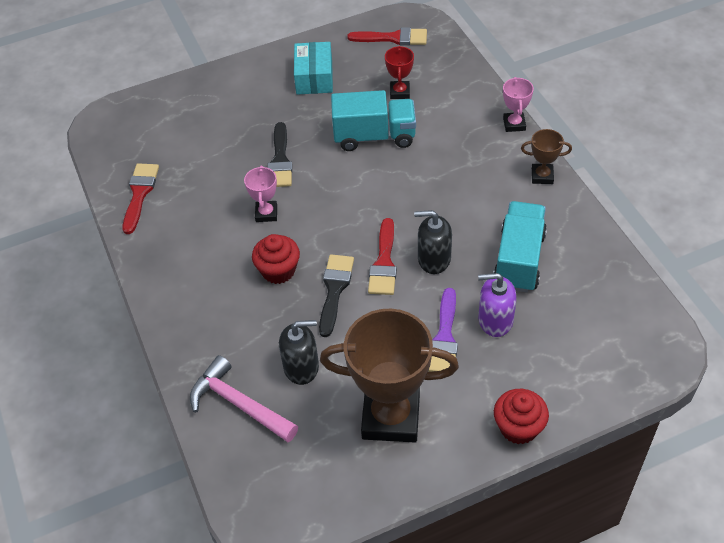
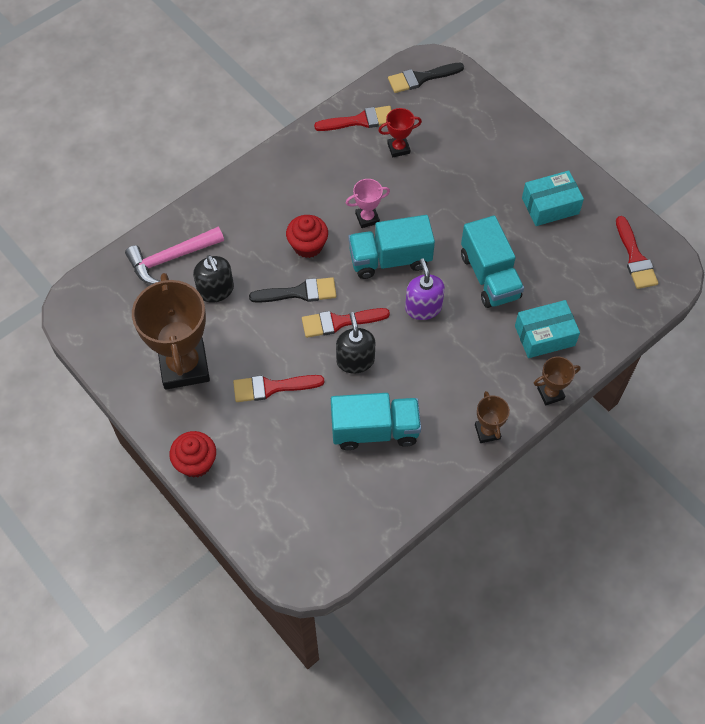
camera: 70 degrees right, 10 degrees up
(239, 404) = (171, 258): pink hammer -> pink hammer turned 135 degrees counterclockwise
(280, 160) = (433, 210): black brush -> black brush (421, 78)
(324, 206) = (390, 259): none -> turquoise truck
(399, 92) = (558, 282): red trophy -> red trophy (398, 148)
(444, 337) = (272, 387): purple brush -> red brush
(453, 114) = (544, 336): none -> turquoise box
(495, 320) = (301, 423): purple soap dispenser -> purple soap dispenser (423, 307)
(514, 124) = (550, 393): pink trophy -> brown trophy

